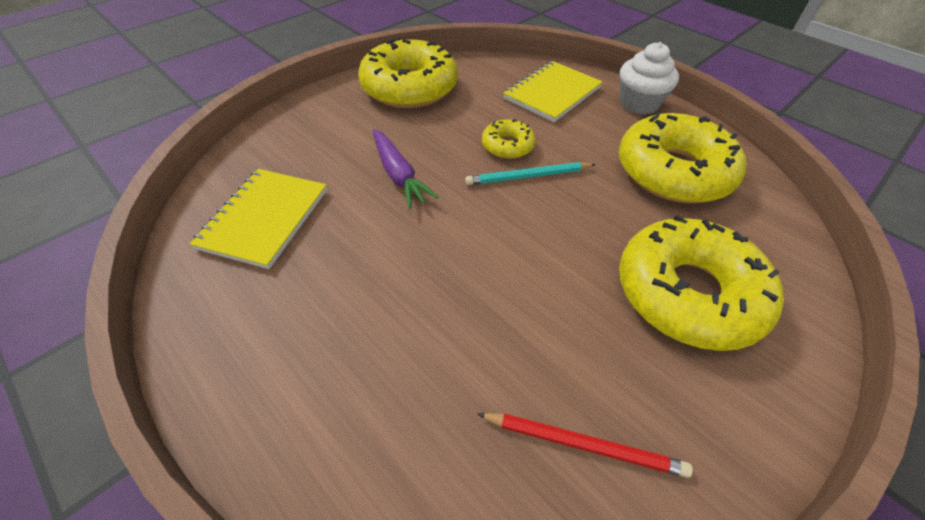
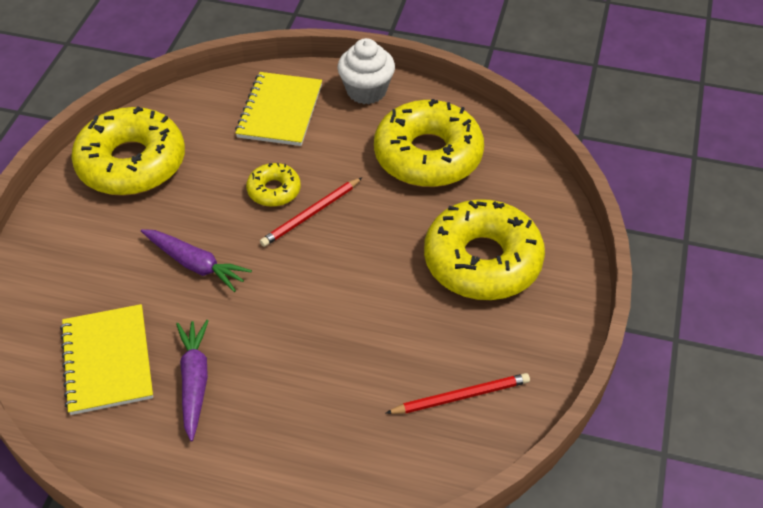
camera: 30 degrees left, 0 degrees up
(316, 273) = (194, 381): none -> purple carrot
(528, 176) = (311, 214): turquoise pencil -> red pencil

